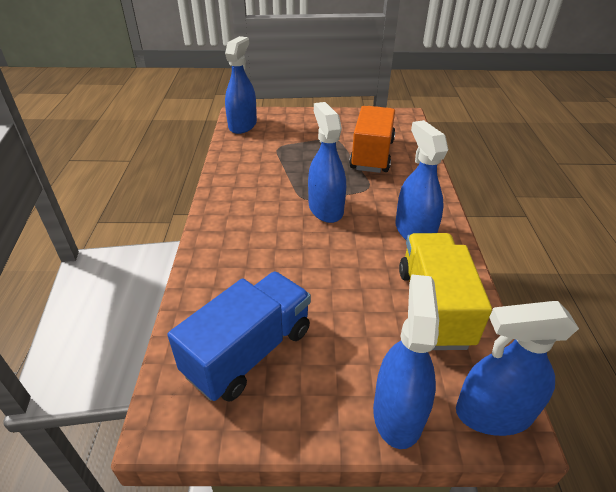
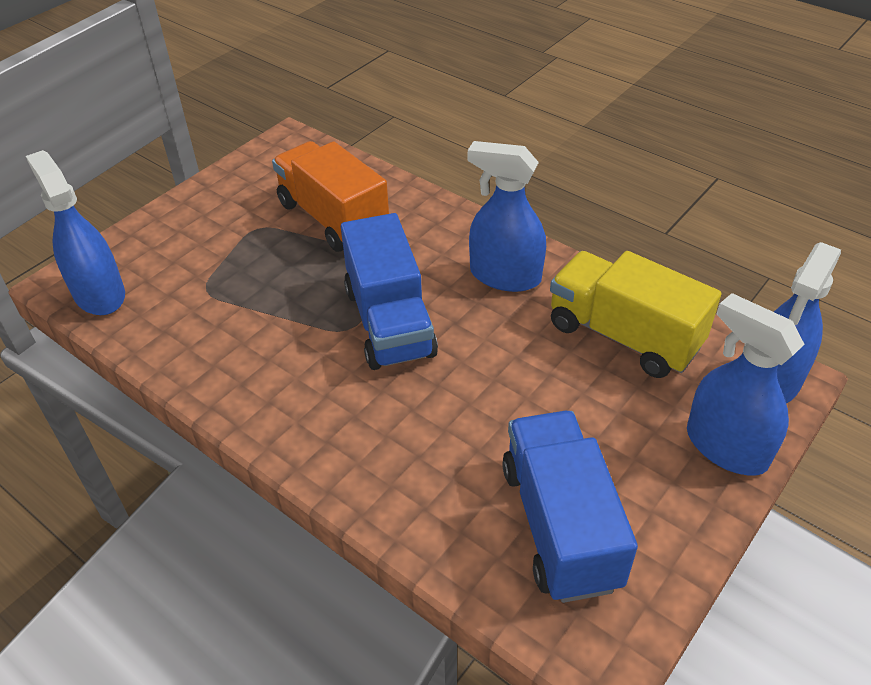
camera: 50 degrees left, 5 degrees up
(325, 209) = (389, 322): blue spray bottle -> blue truck

